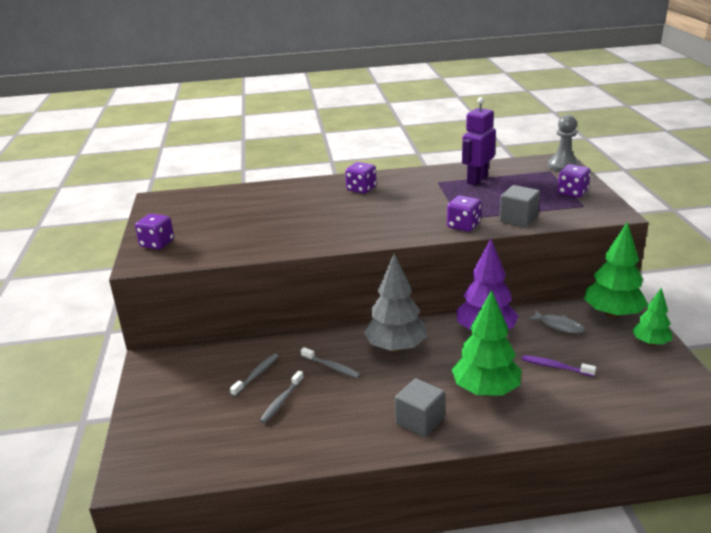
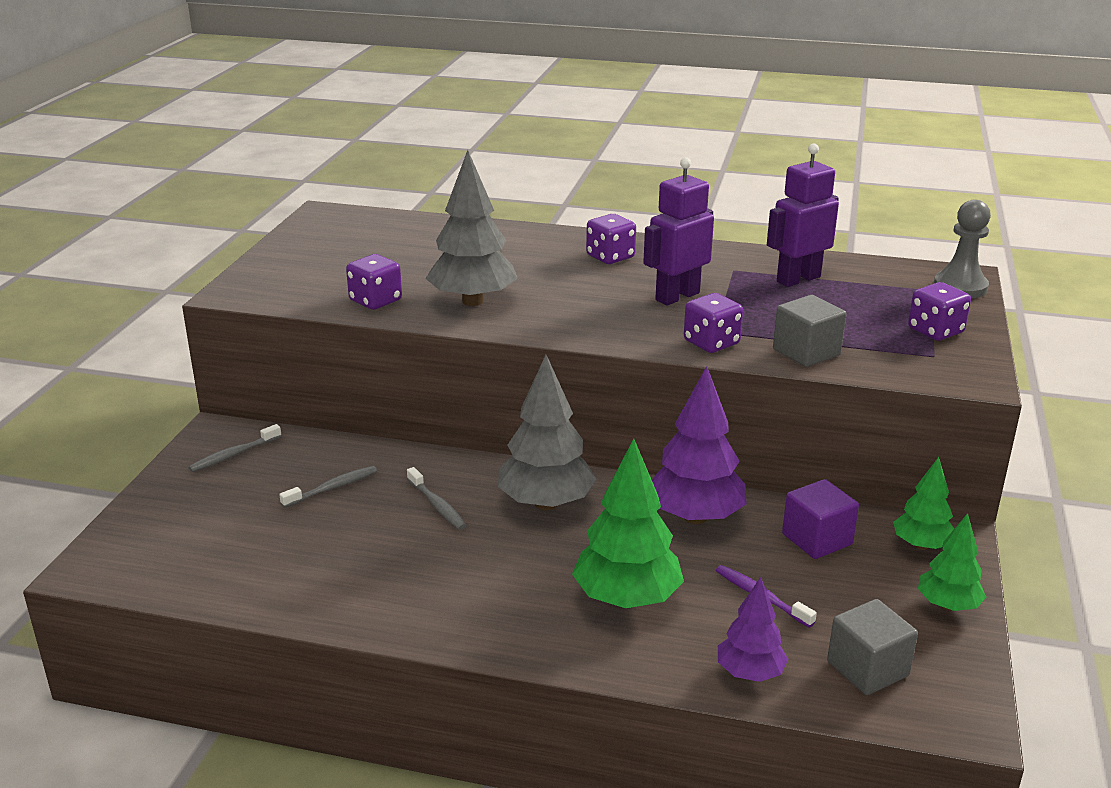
camera: 20 degrees right, 0 degrees up
(157, 243) = (275, 273): purple dice -> purple dice (375, 301)
(281, 401) = (337, 531): grey toothbrush -> grey toothbrush (233, 455)
(303, 233) = (473, 301): none -> grey tree
(420, 203) = (677, 296): none -> purple robot
(420, 421) = (499, 612): grey cube -> grey cube (867, 669)
(558, 326) = (817, 539): grey fish -> purple cube
(583, 412) = (750, 673): none -> purple tree
(612, 314) = (921, 545): green tree -> green tree, size x0.59

